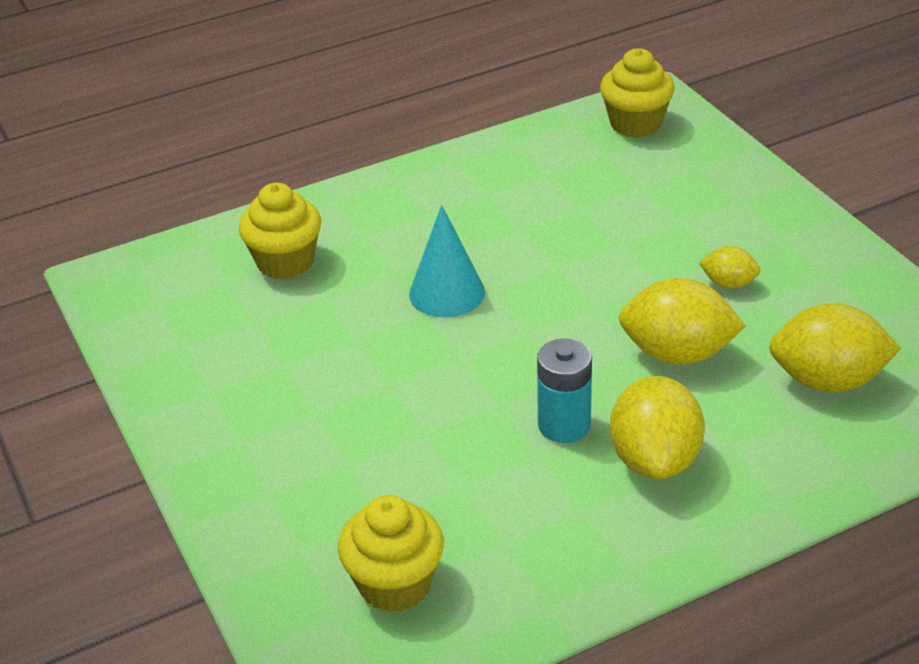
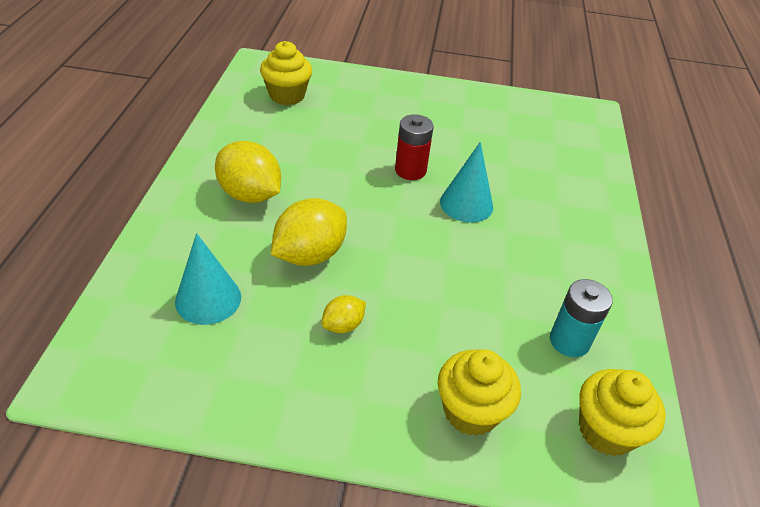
camera: 120 degrees right, 5 degrees up
(285, 262) = (555, 166): yellow cupcake -> yellow cupcake (471, 411)
(435, 361) = (410, 170): none -> red battery
(564, 425) = (312, 182): turquoise battery -> turquoise battery (569, 341)
(827, 381) = (208, 299): yellow lemon -> turquoise cone

